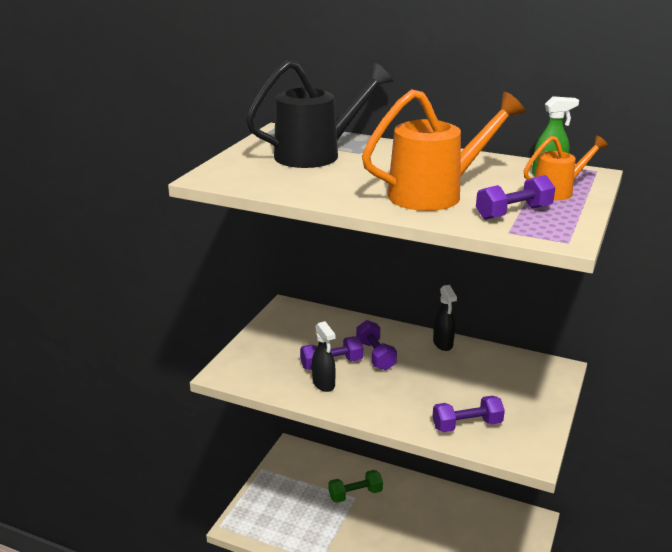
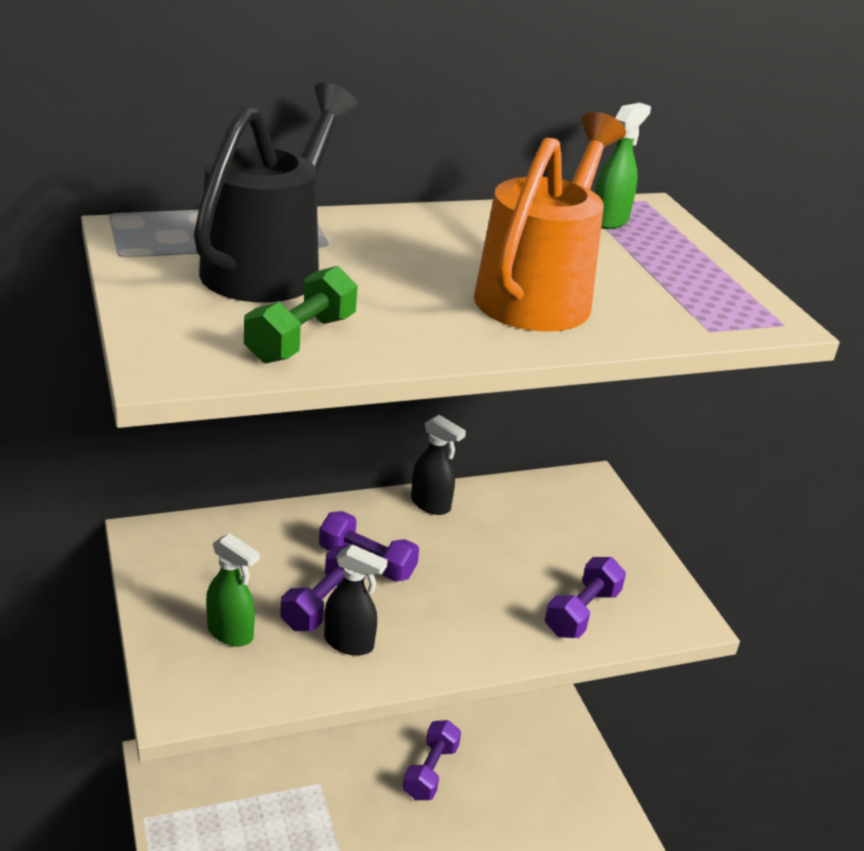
camera: 45 degrees left, 5 degrees up
(276, 357) = (231, 633): none -> green spray bottle
(355, 494) = (315, 779): green dumbbell -> green dumbbell (301, 339)
(513, 213) = (668, 297): purple dumbbell -> purple dumbbell (430, 771)
(557, 191) = (658, 246): orange watering can -> none

